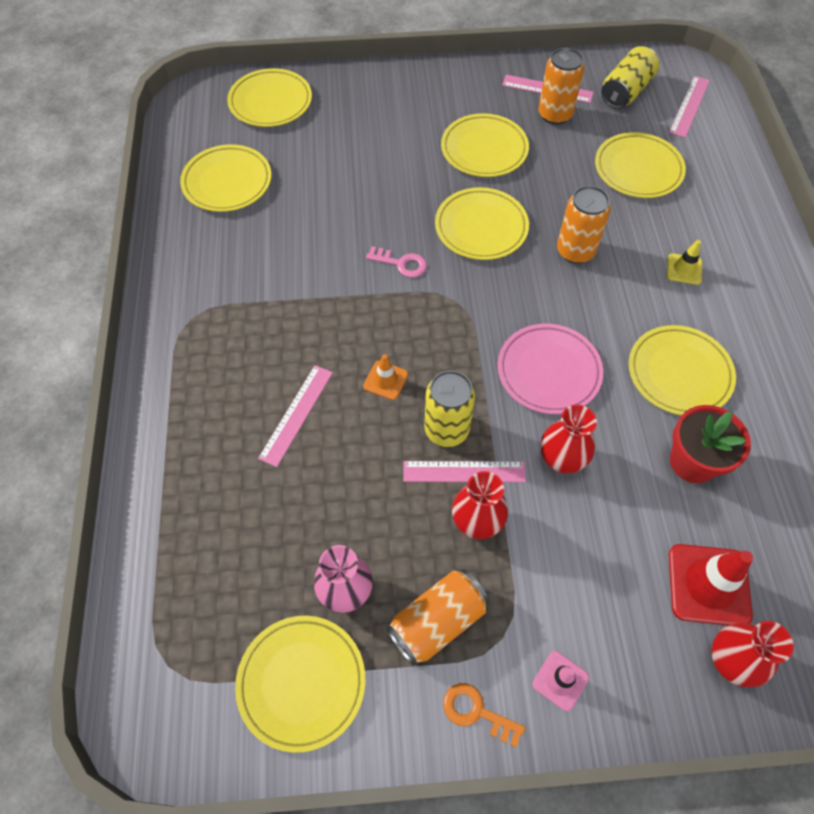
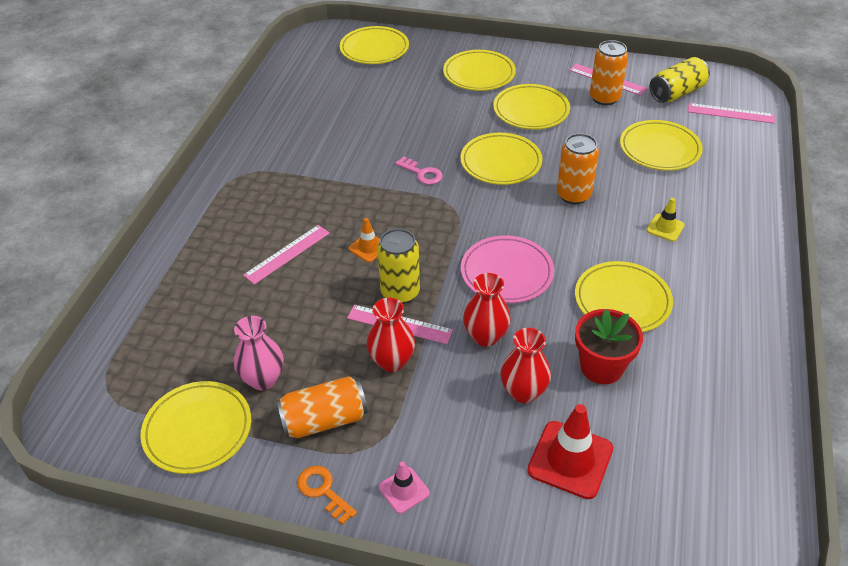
camera: 20 degrees right, 15 degrees down
(227, 182) = (314, 94): yellow plate -> yellow plate (479, 74)
(689, 106) = (730, 113): pink ruler -> pink ruler turned 60 degrees clockwise
(730, 661) = (561, 521): red vase -> red vase (523, 392)

